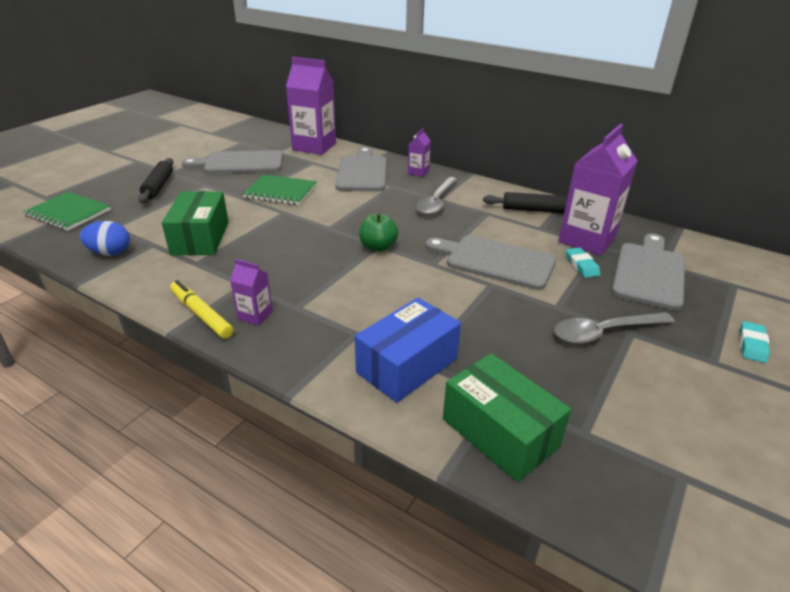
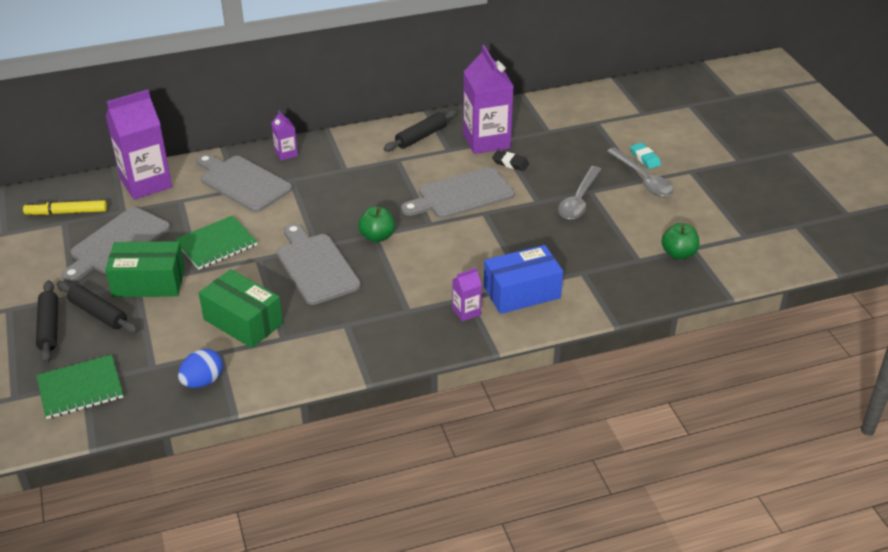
camera: 50 degrees left, 5 degrees up
(129, 178) = (49, 327): none -> black rolling pin
(201, 314) = (362, 360): yellow marker -> yellow marker (66, 212)
(255, 315) = (394, 334): purple carton -> purple carton (466, 312)
(407, 365) = (522, 292): blue box -> blue box turned 75 degrees clockwise
(436, 202) = (349, 173): grey spoon -> grey spoon (643, 179)
(500, 432) = (609, 288): green box -> green box (148, 282)
(581, 265) = (510, 163): turquoise eraser -> black eraser
(649, 273) = (549, 143): grey cutting board -> grey cutting board (315, 266)
(651, 467) = (678, 254): none -> green apple

